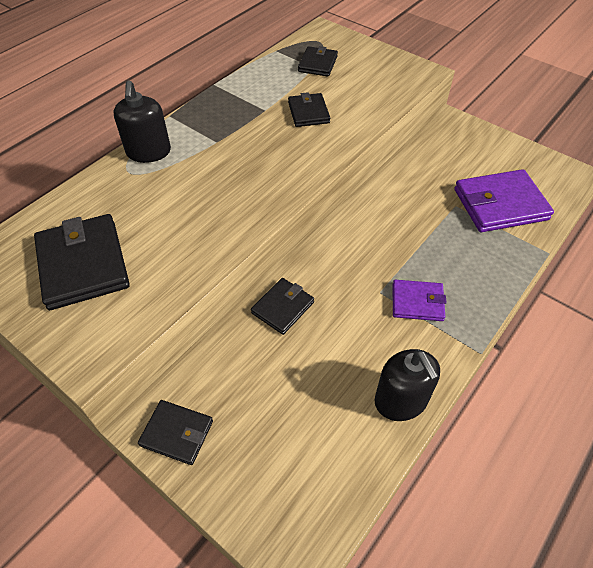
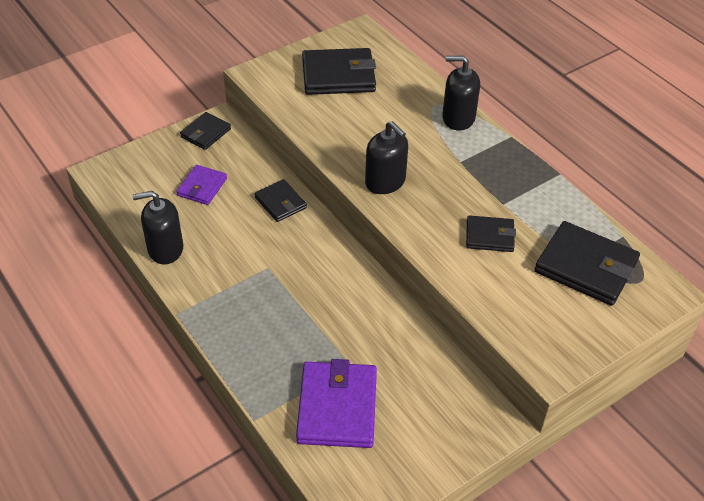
camera: 105 degrees right, 5 degrees down
(265, 187) = (385, 182): none -> black soap dispenser
(318, 64) = (585, 267): black wallet -> black wallet, size x1.74
(417, 302) = (245, 289): purple wallet -> purple wallet (202, 187)

